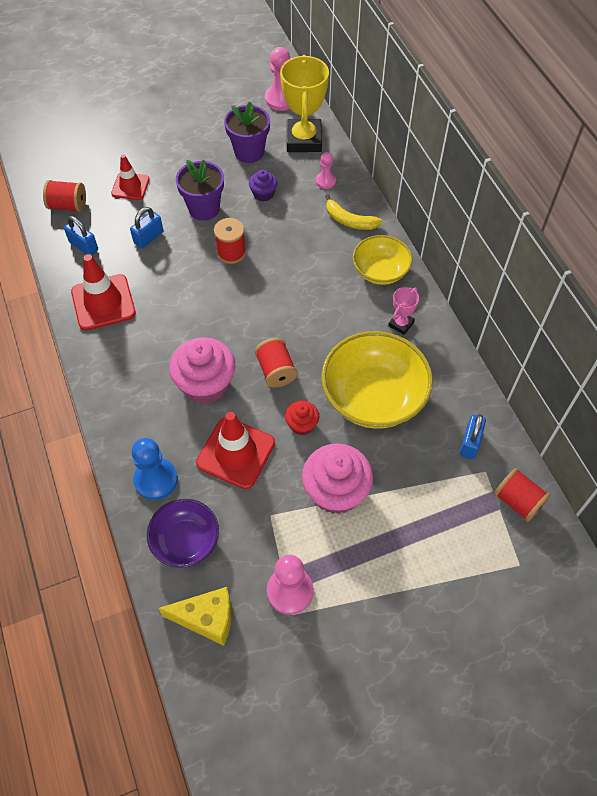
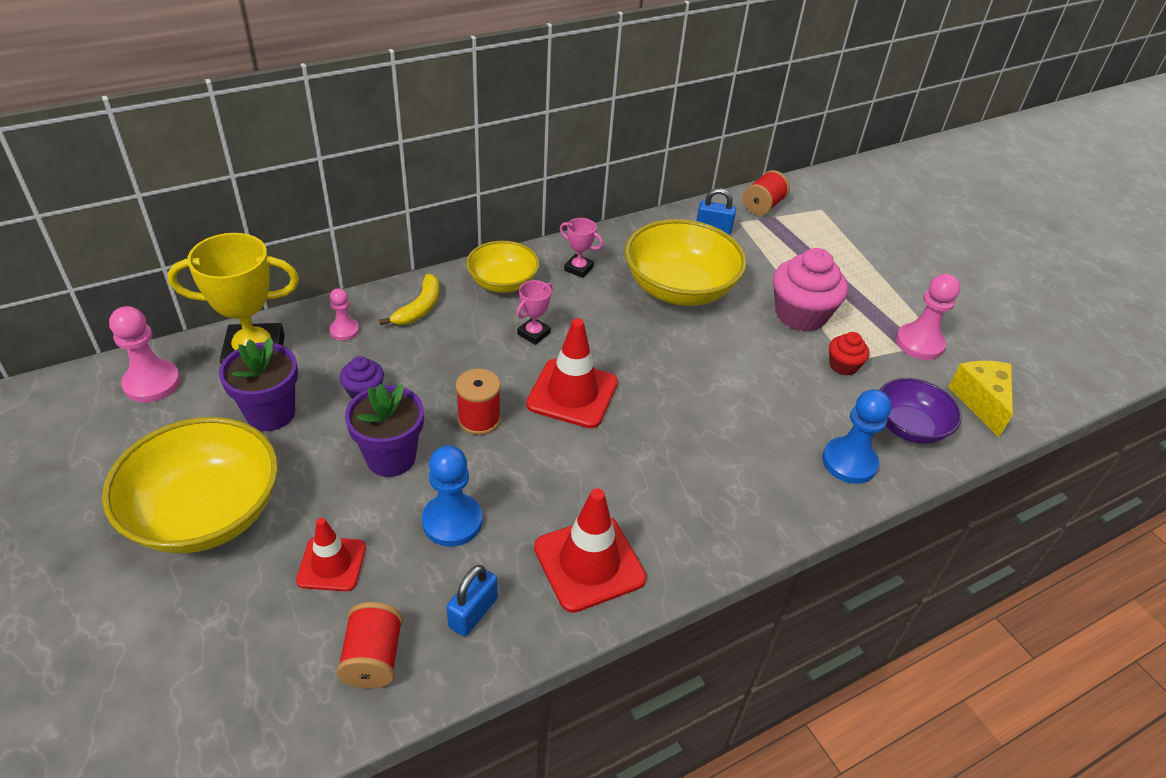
camera: 100 degrees left, 15 degrees down
(148, 238) = (452, 521): blue padlock -> blue pawn
(176, 134) = (206, 513): none -> yellow bowl
(205, 384) = (702, 428): pink cupcake -> none
(236, 453) = (786, 393): red traffic cone -> red traffic cone (572, 393)
(276, 371) = (665, 365): red spool -> none
(302, 425) = (731, 341): red cupcake -> red cupcake (843, 366)
(317, 287) = (533, 333): none -> pink trophy

